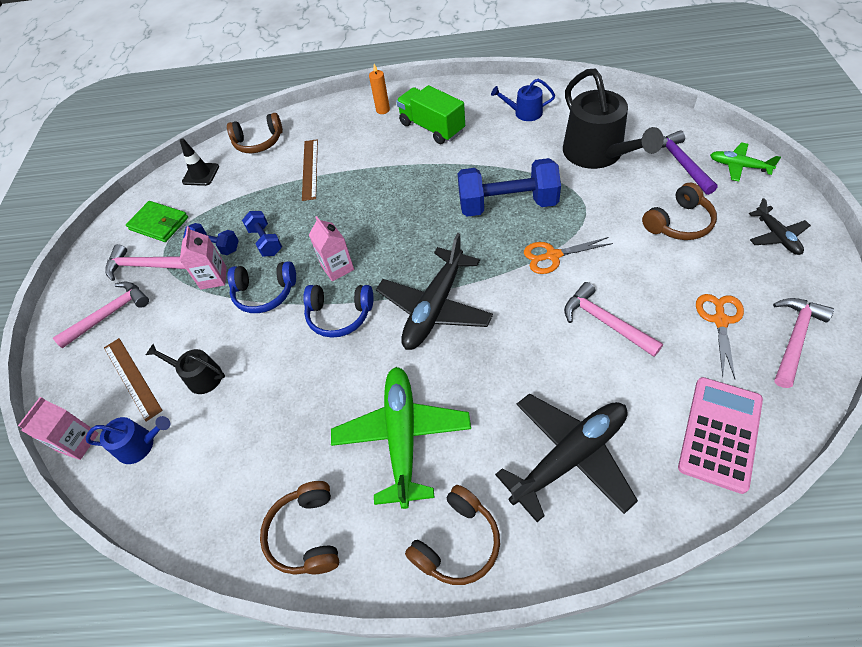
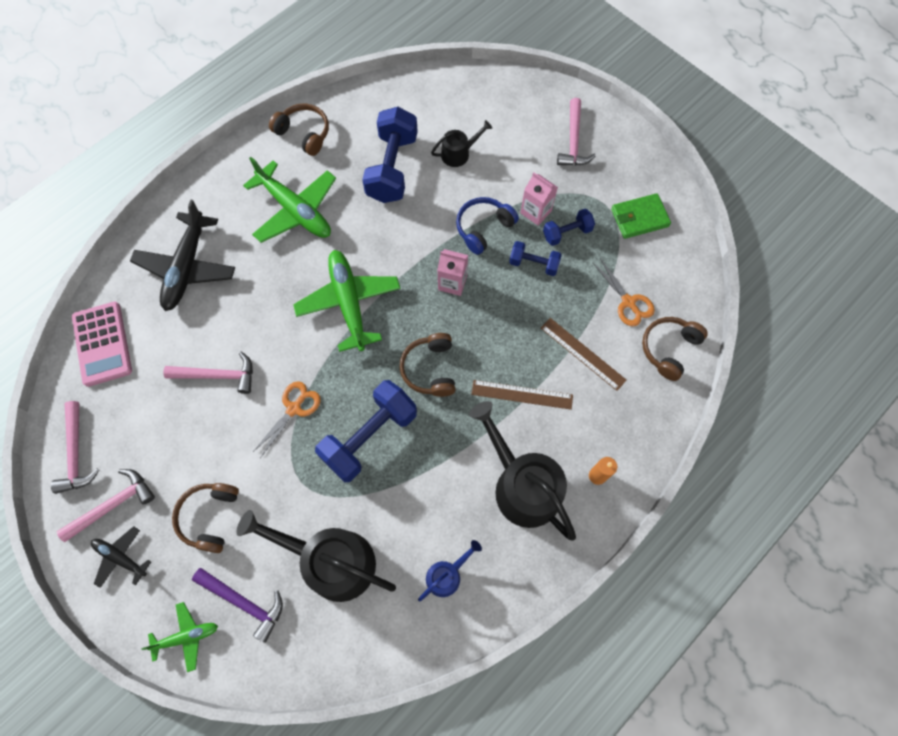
camera: 130 degrees right, 15 degrees up
(78, 442) = (484, 78): pink carton -> none
(132, 378) = (501, 123): brown ruler -> brown ruler (522, 394)
(140, 445) = (446, 102): blue watering can -> none
(144, 266) = (600, 183): pink hammer -> pink hammer (113, 505)
(201, 174) = (672, 280): black traffic cone -> none
(269, 410) = (392, 168): none -> blue dumbbell
(339, 315) = (411, 251): blue headphones -> none
(432, 127) = (522, 485): green truck -> black watering can
(434, 308) = (349, 302): black plane -> green plane
(457, 542) = (220, 184): brown headphones -> brown headphones (430, 369)
(720, 321) = (135, 433): orange scissors -> orange scissors (628, 302)

